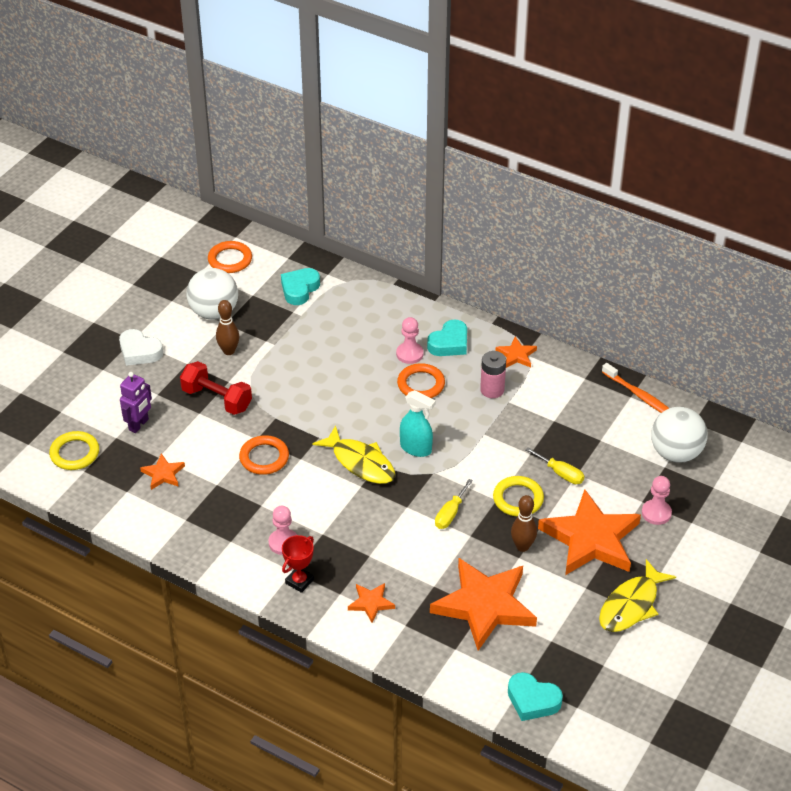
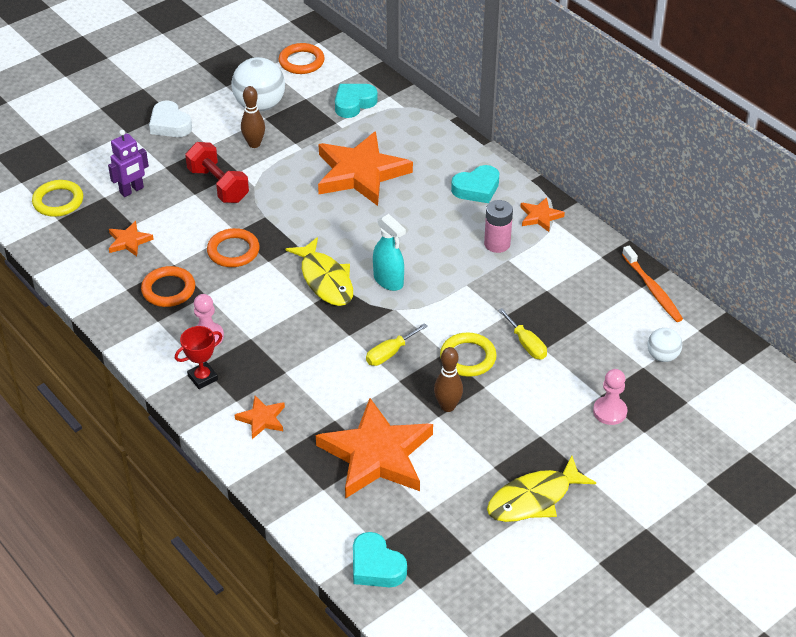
camera: 20 degrees right, 0 degrees up
(409, 354) = (430, 189): pink pawn -> none
(421, 384) = (426, 221): orange ring -> orange ring (168, 289)
(591, 539) = (524, 419): orange star -> orange star (360, 173)
(676, 453) = (662, 356): white ball -> white ball, size x0.55

